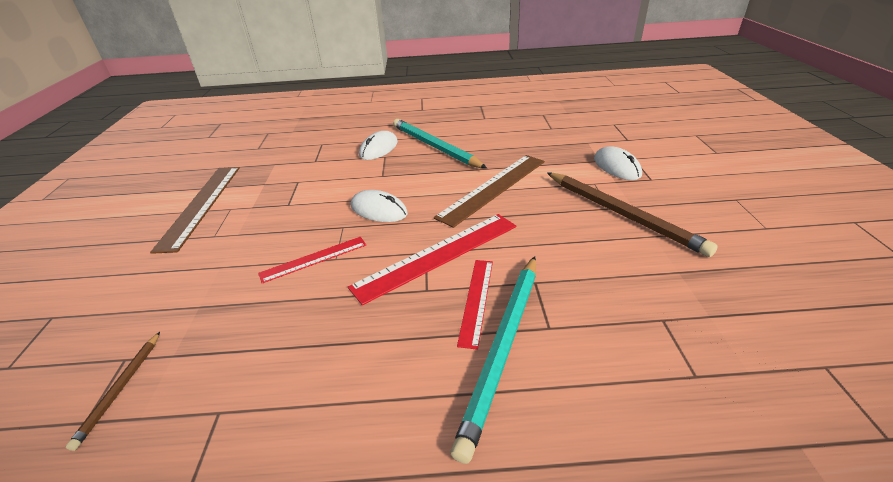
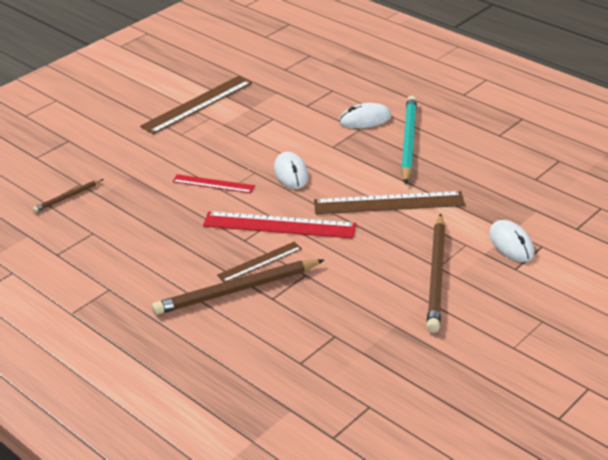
camera: 45 degrees right, 0 degrees up
(476, 300) = (260, 262): red ruler -> brown ruler
(504, 347) = (237, 290): turquoise pencil -> brown pencil
(616, 167) = (511, 244): white mouse -> white mouse turned 45 degrees counterclockwise

